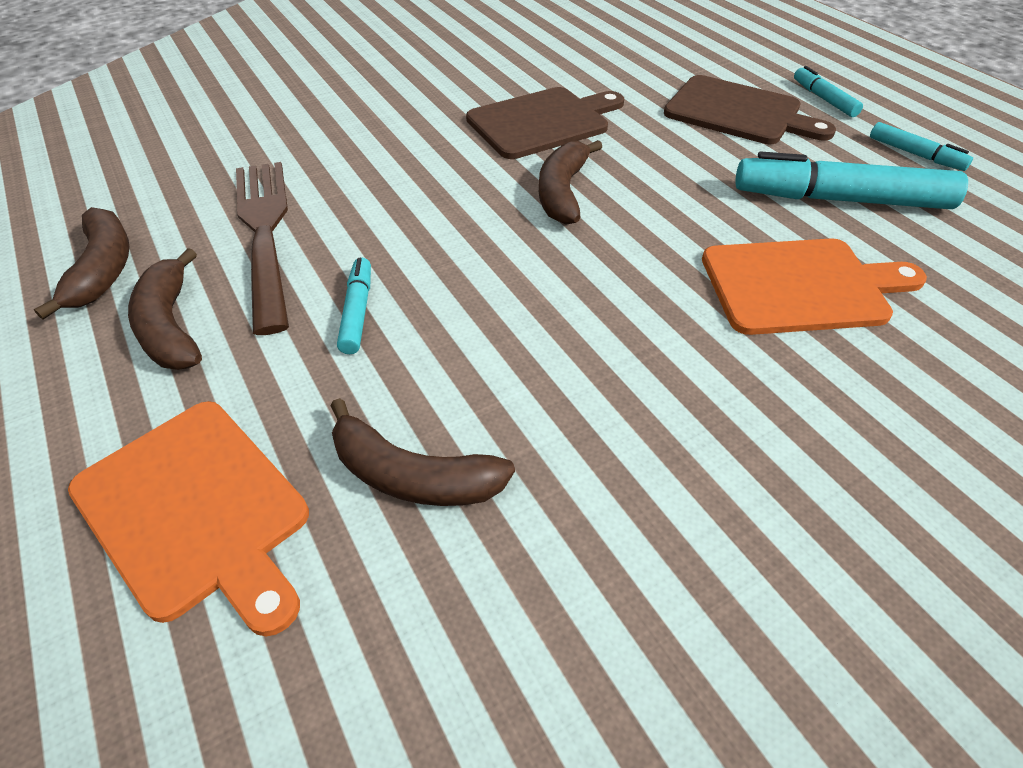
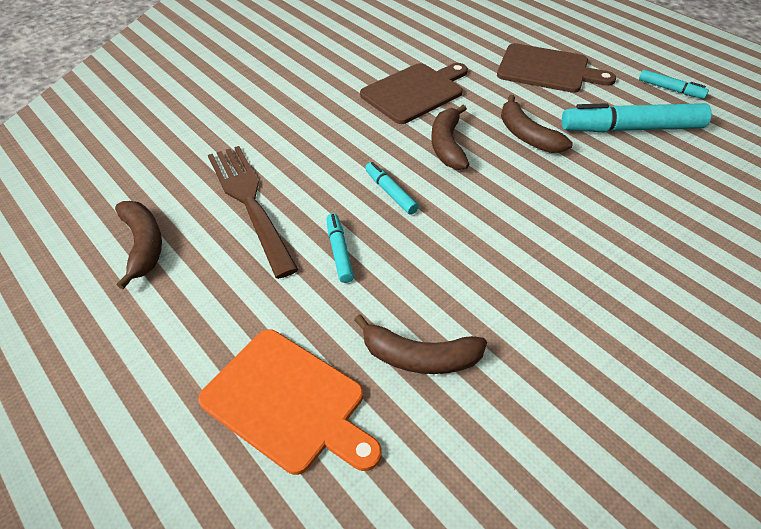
camera: 10 degrees left, 0 degrees up
(170, 326) = (213, 280): brown banana -> brown banana (527, 135)
(801, 286) = (622, 194): orange cutting board -> none
(824, 99) = (601, 53): turquoise marker -> turquoise marker (390, 192)

